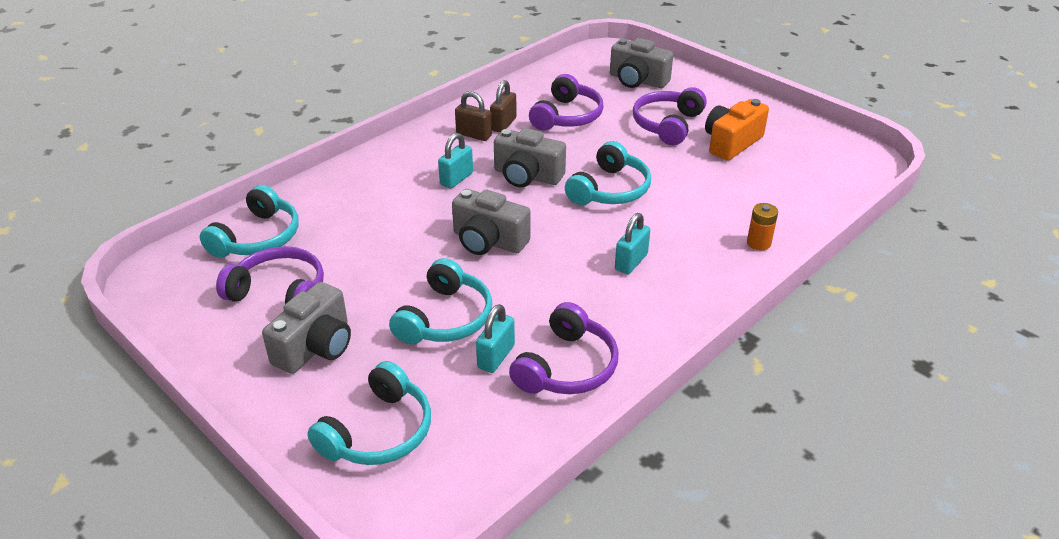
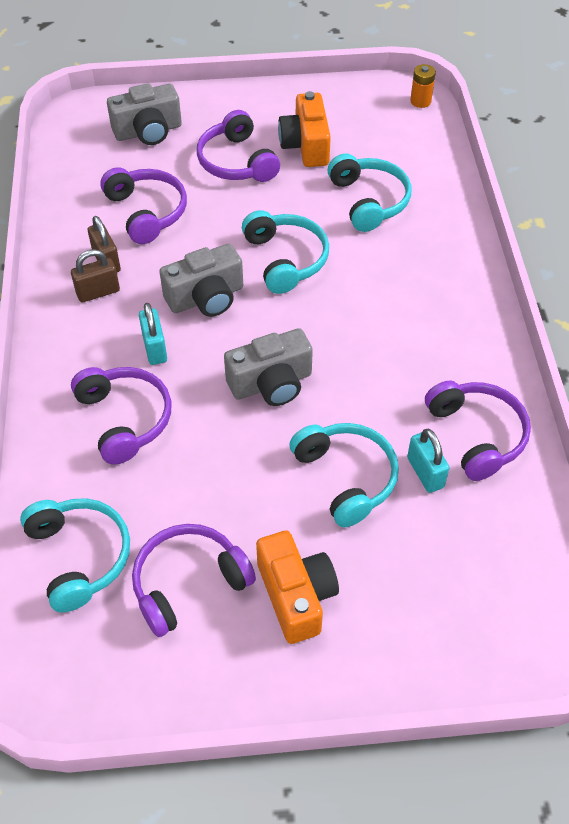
camera: 50 degrees left, 15 degrees up
(315, 347) = (296, 595): grey camera -> orange camera
(379, 432) = (446, 607): turquoise headphones -> turquoise headphones (369, 201)
(384, 198) = (125, 419): none -> purple headphones
(631, 262) = (392, 312): turquoise padlock -> none
(758, 243) = (443, 224): orange battery -> orange battery (420, 101)

